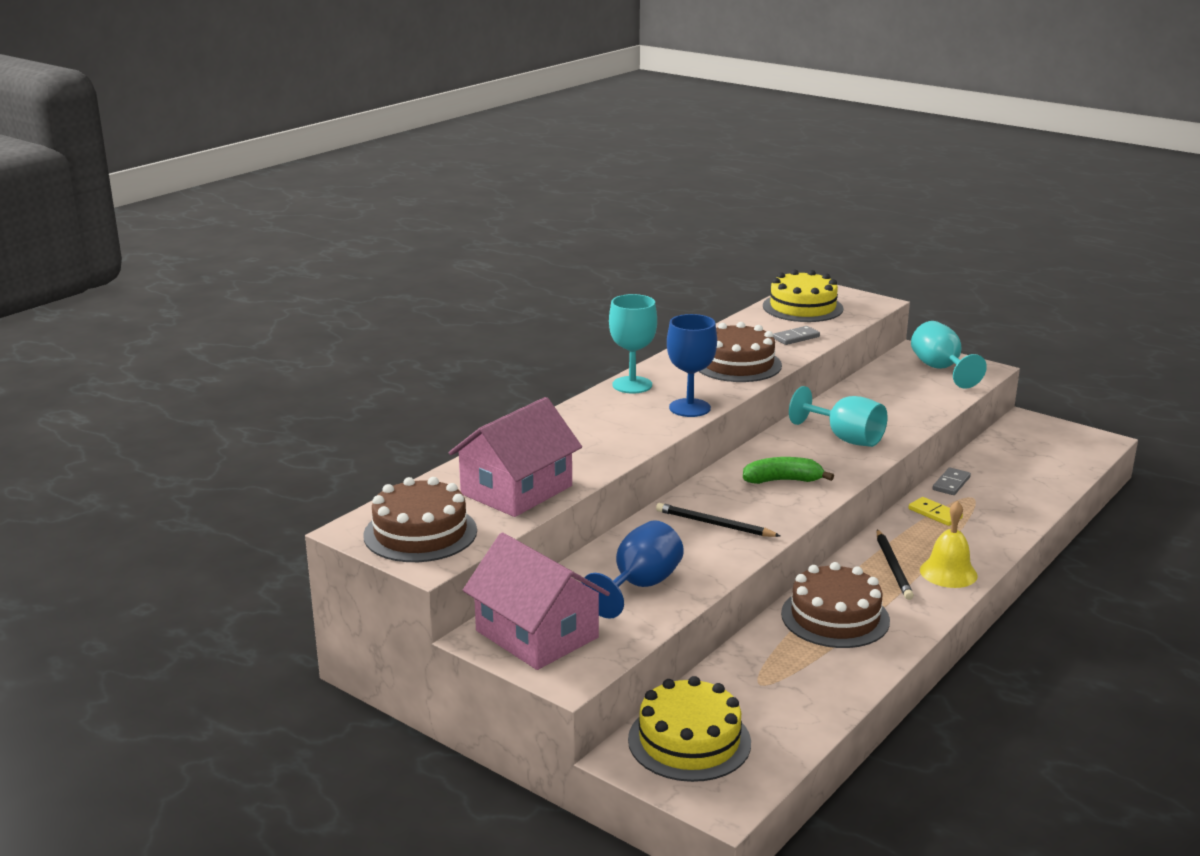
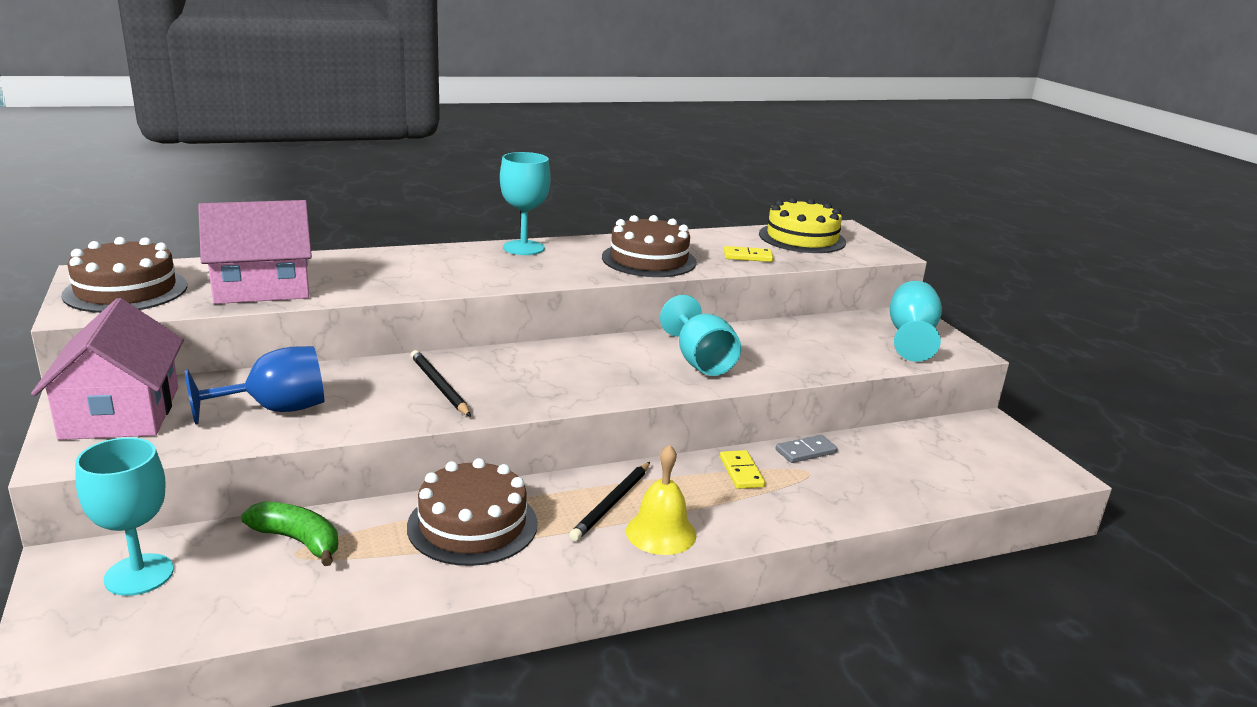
camera: 30 degrees right, 0 degrees up
(689, 408) = (535, 277): blue goblet -> none
(689, 741) = (139, 575): yellow cake -> turquoise goblet
(783, 480) = (572, 374): green banana -> green banana (298, 540)
(796, 337) = (748, 256): grey domino -> yellow domino

